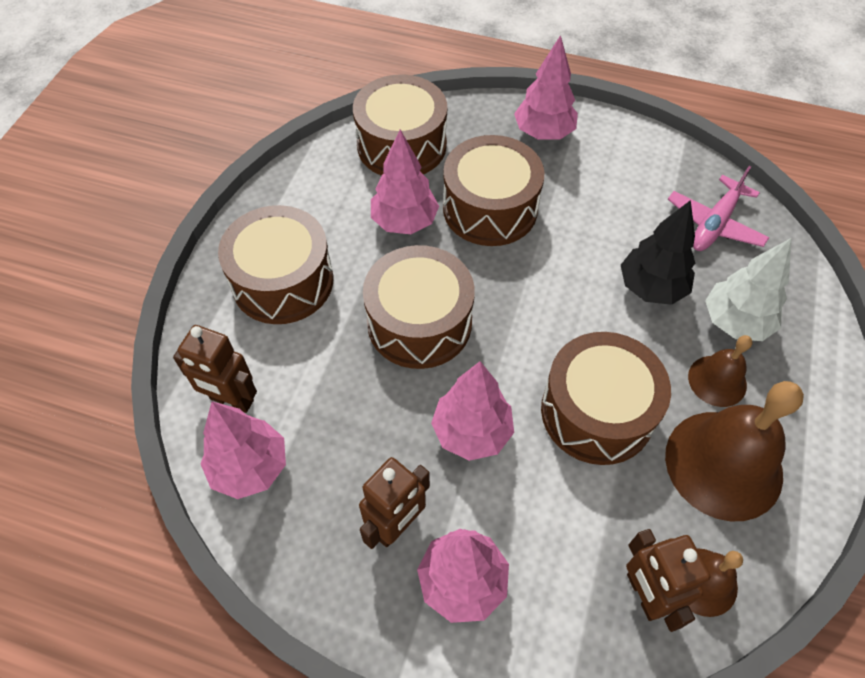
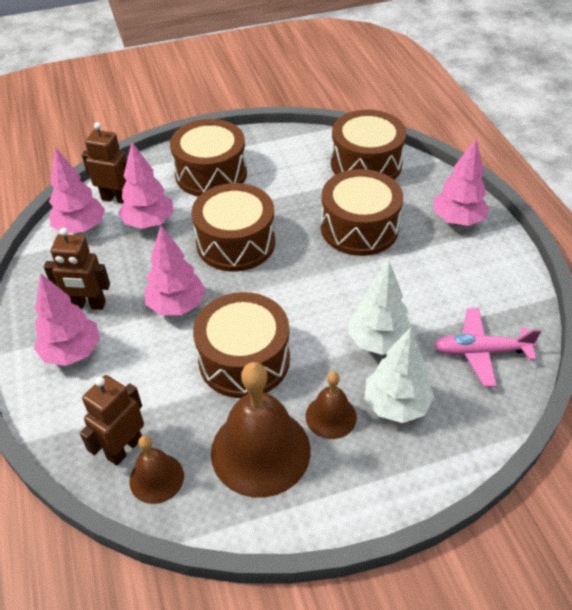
camera: 55 degrees right, 10 degrees down
(231, 400) = (116, 198): brown robot -> brown robot turned 120 degrees clockwise
(404, 222) = (305, 197): pink tree -> pink tree (149, 223)
(651, 288) = (378, 341): black tree -> white tree

